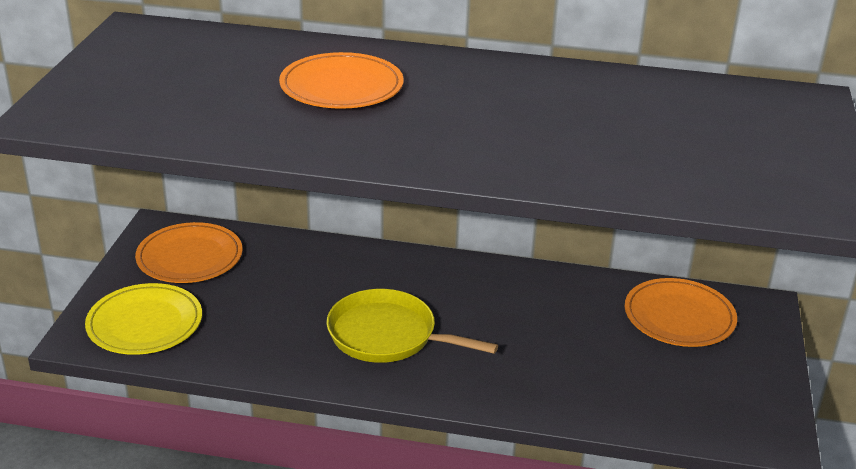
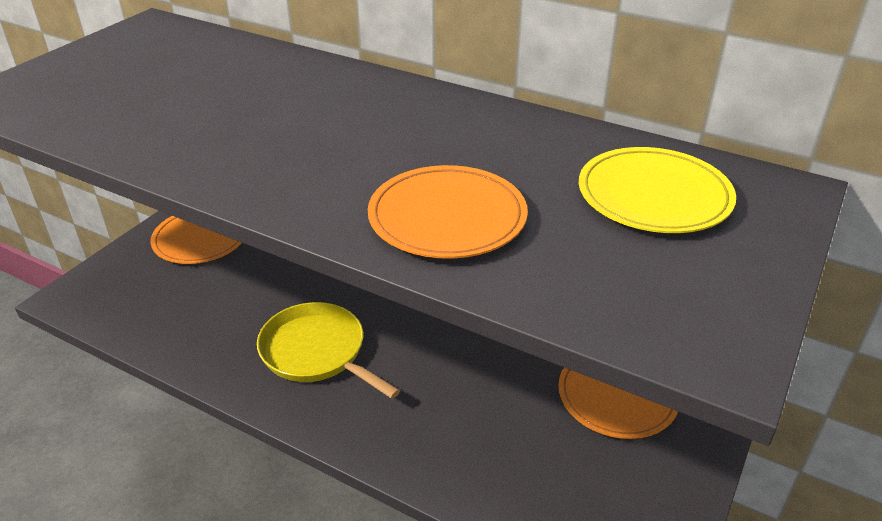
camera: 20 degrees right, 5 degrees up
(145, 323) = (123, 294): yellow plate -> yellow plate (654, 195)
(341, 87) = (274, 103): orange plate -> orange plate (447, 217)

